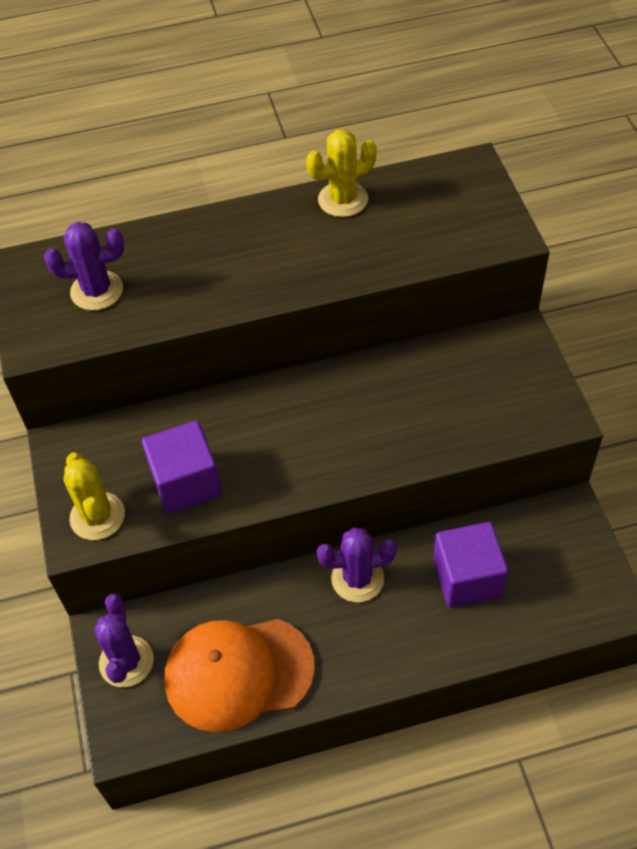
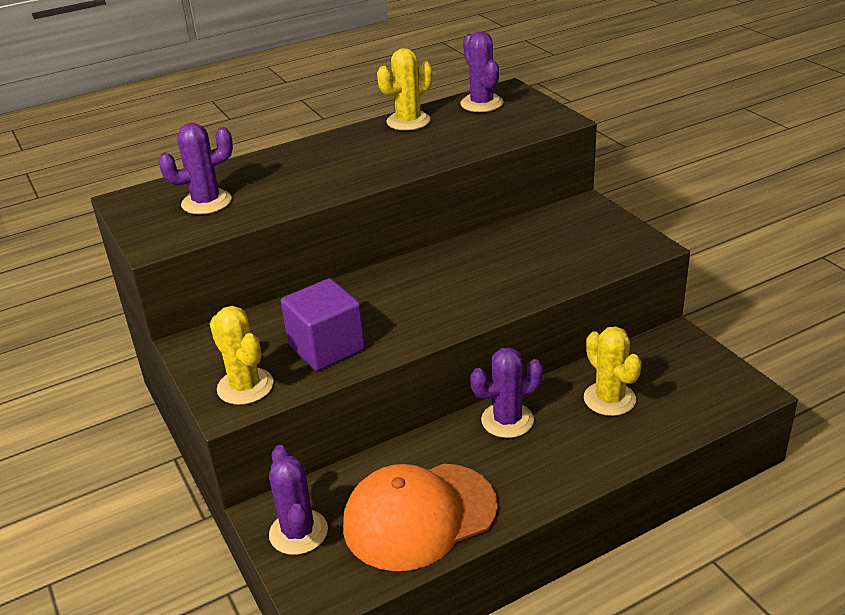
camera: 15 degrees left, 20 degrees down
(434, 185) = (481, 103): none -> purple cactus
(467, 578) = (609, 399): purple cube -> yellow cactus

